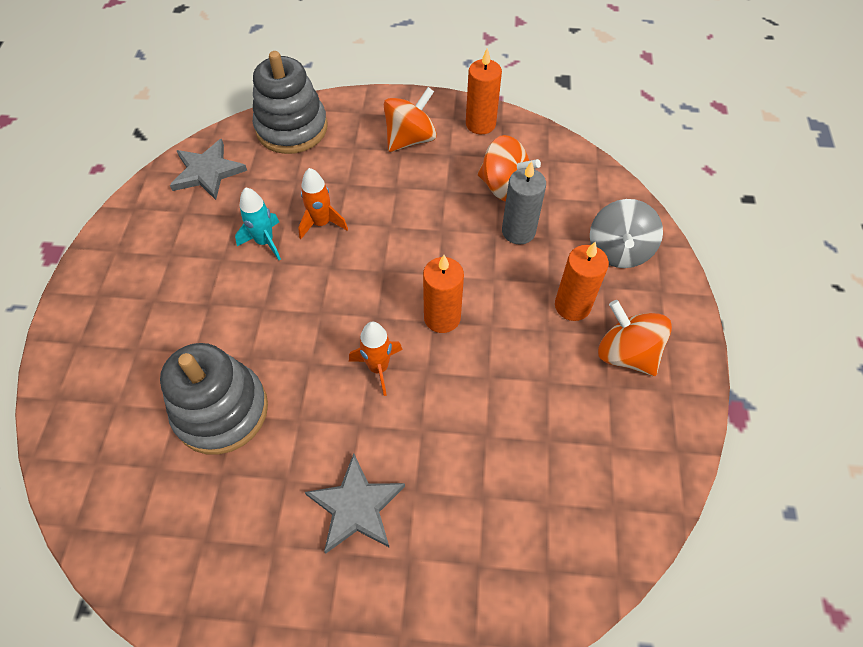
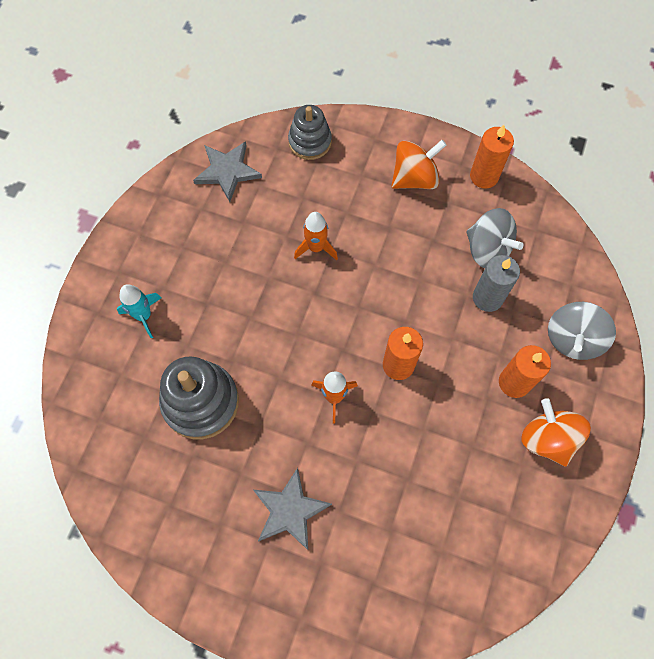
camera: 15 degrees right, 10 degrees up
(265, 242) = (264, 254): turquoise rocket -> turquoise rocket (144, 316)
(292, 128) = (310, 142): grey stacking toy -> grey stacking toy, size x0.65
(504, 187) = (487, 249): orange spinning top -> grey spinning top

